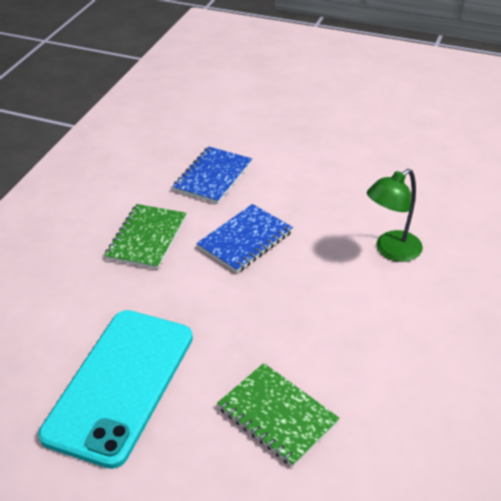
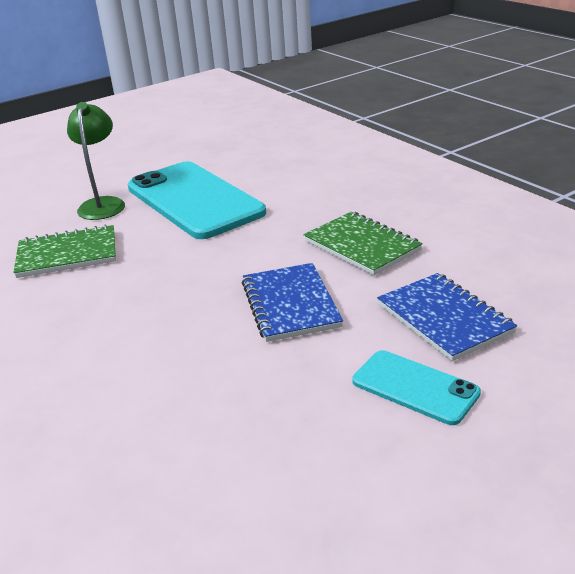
camera: 125 degrees right, 10 degrees down
(281, 168) = (415, 387): none -> turquoise phone
(391, 251) = (136, 413): green lamp -> green lamp (103, 204)

